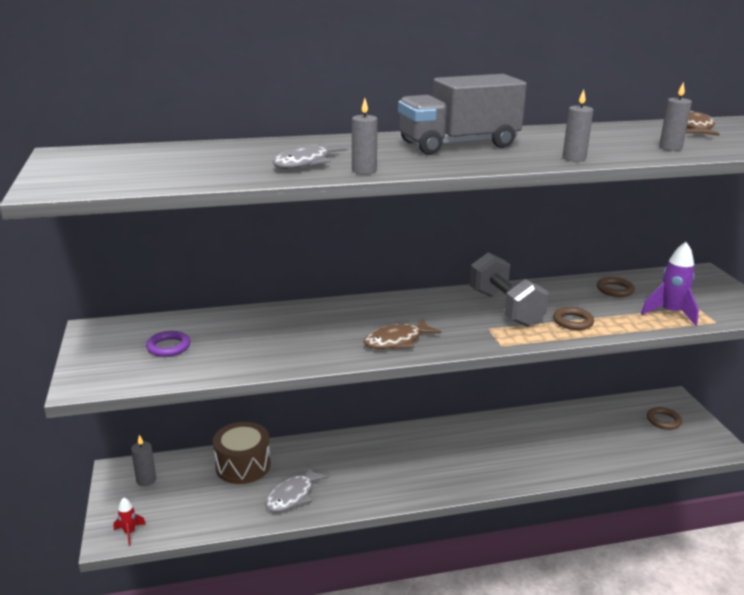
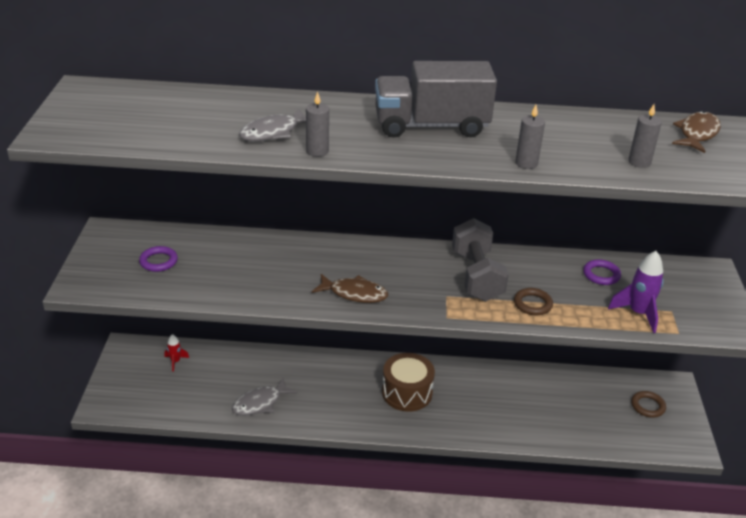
camera: 15 degrees right, 10 degrees up
(129, 532) = (117, 405): red rocket -> red rocket (175, 361)
(146, 480) = (145, 361): grey candle -> none
(243, 465) = (229, 365): brown drum -> brown drum (407, 393)
(397, 341) = (354, 294): brown fish -> brown fish turned 150 degrees counterclockwise
(615, 290) = (601, 275): brown ring -> purple ring

